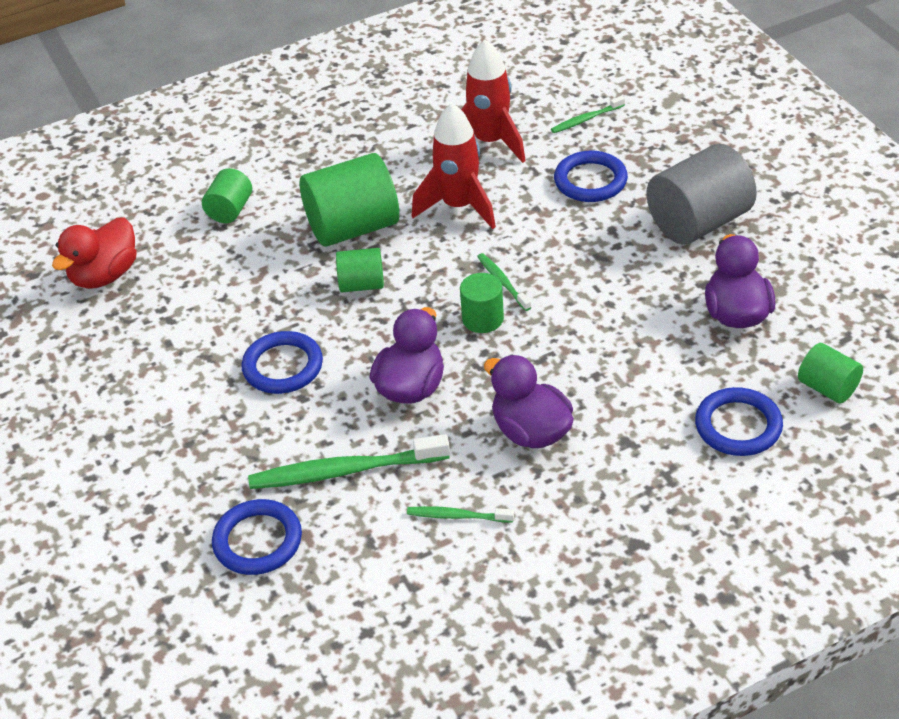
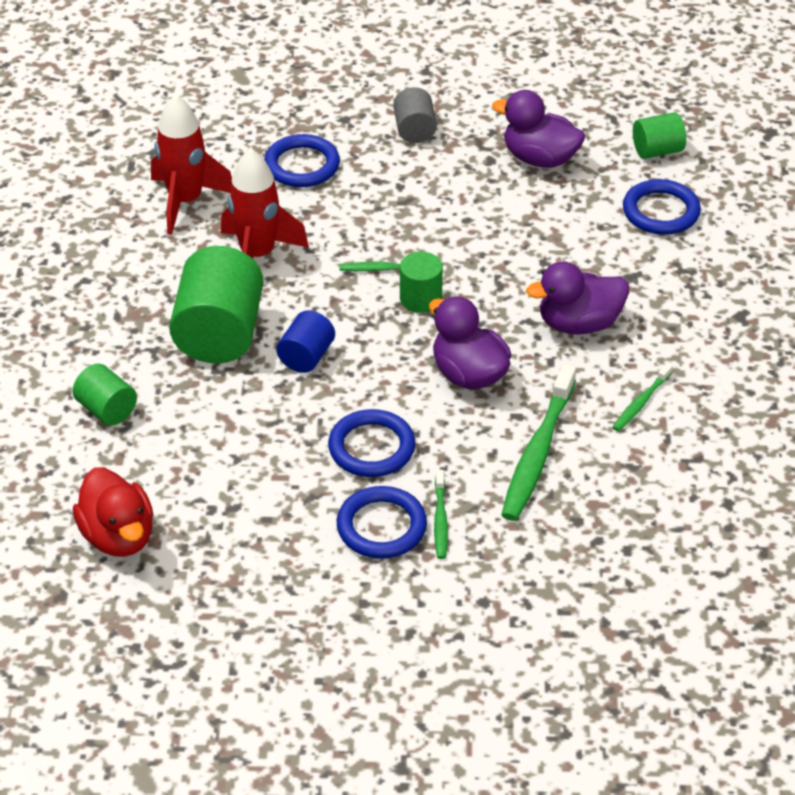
camera: 65 degrees left, 0 degrees up
(258, 541) = (579, 538): blue ring -> blue ring (381, 527)
(362, 284) = (306, 357): green cylinder -> blue cylinder
(586, 119) = (215, 133): green toothbrush -> green toothbrush (440, 520)
(699, 222) = (414, 130): grey cylinder -> grey cylinder, size x0.53

